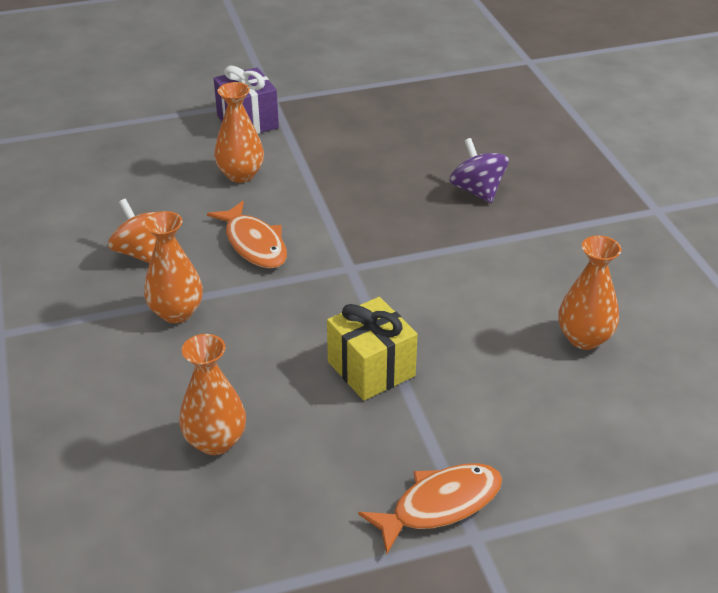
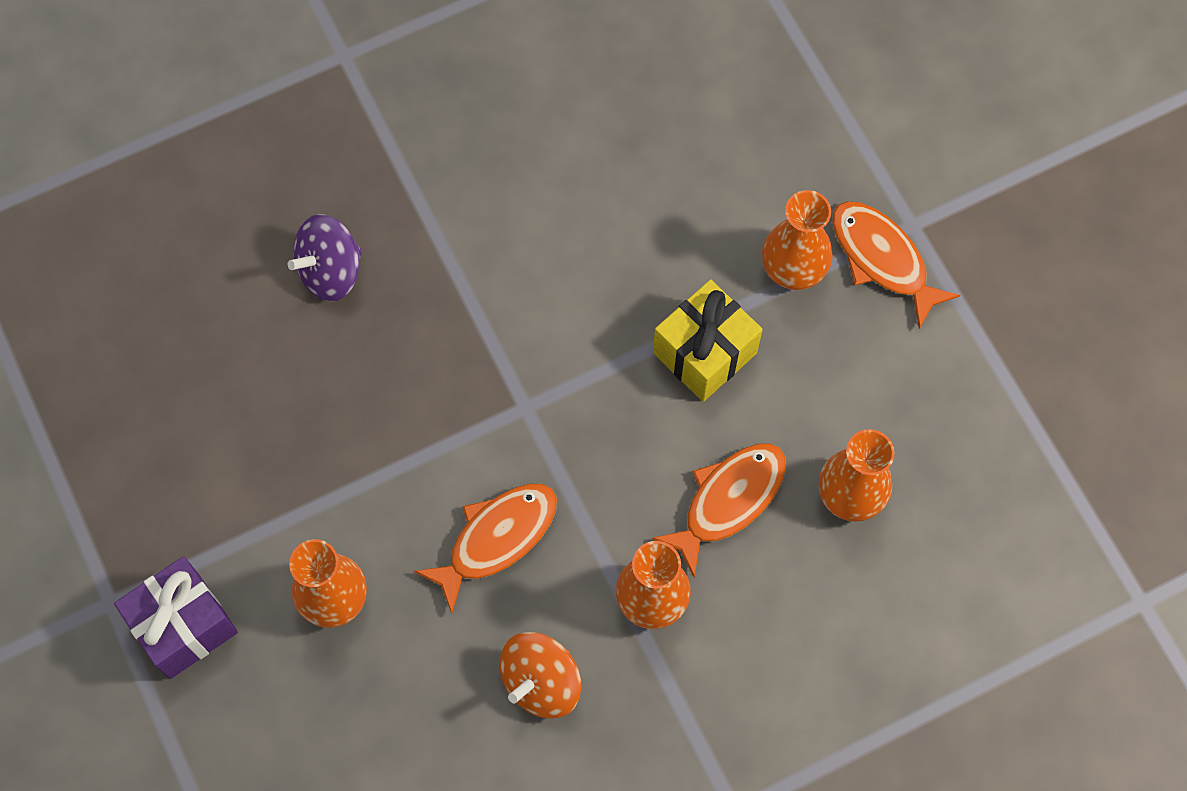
camera: 100 degrees left, 30 degrees up
(238, 364) = (728, 501): none -> orange fish
(584, 338) = (608, 135): orange vase -> orange vase (793, 268)

